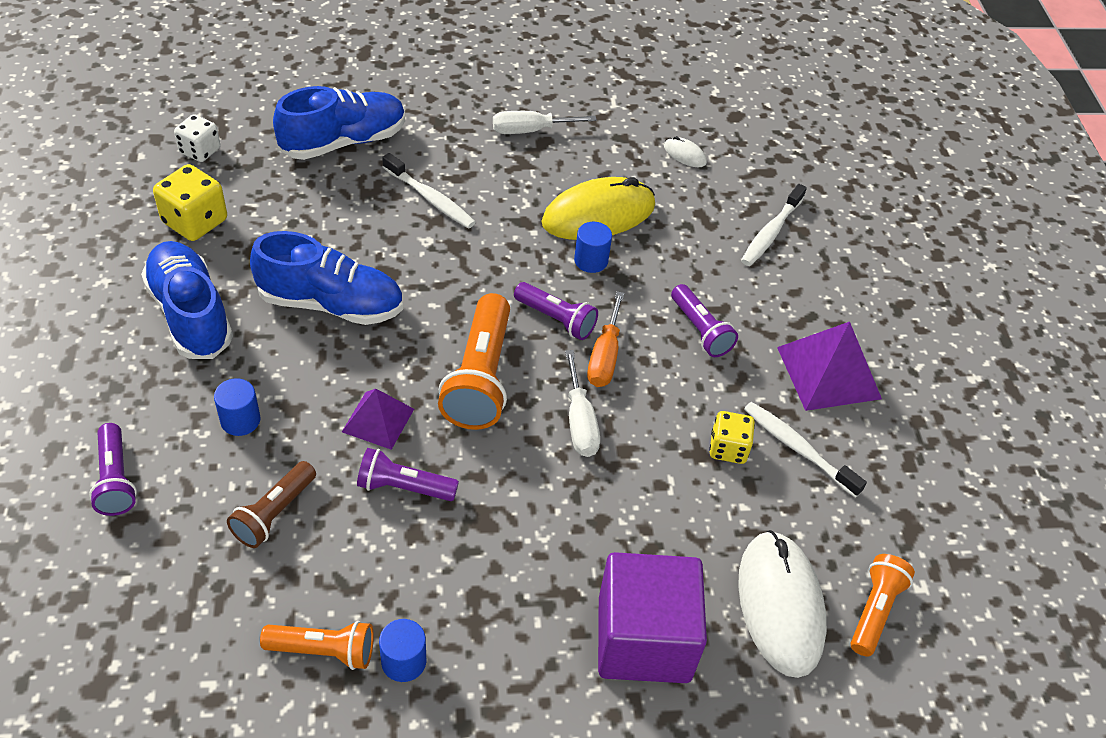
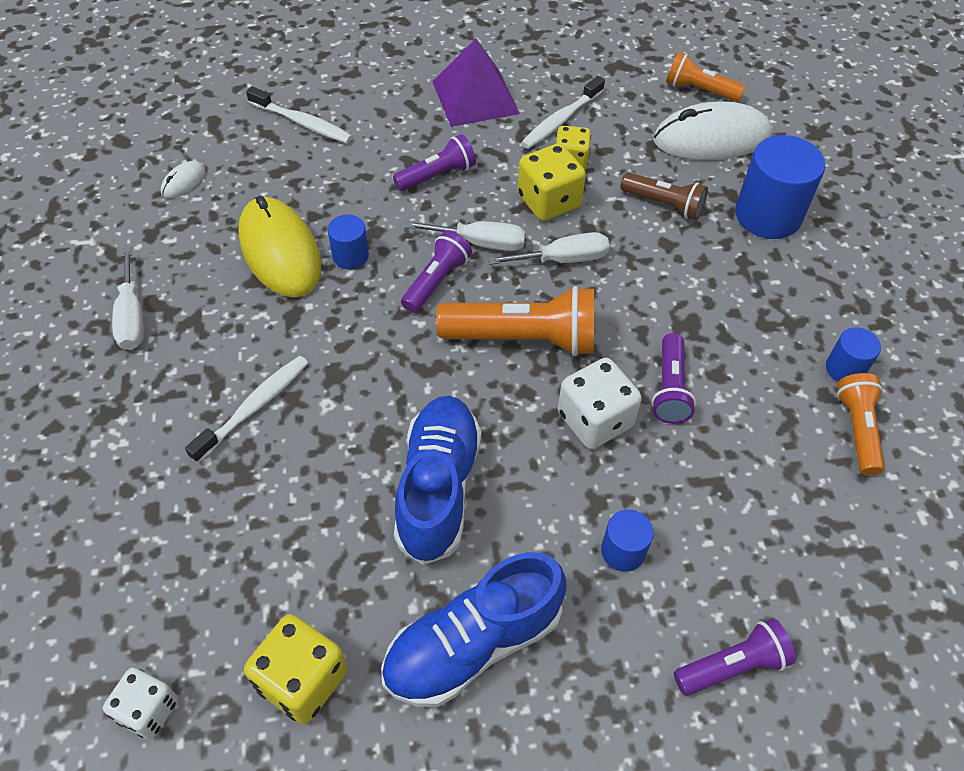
camera: 90 degrees left, 5 degrees up
(274, 513) = (730, 495): brown flashlight -> brown flashlight (664, 204)
(344, 142) = (140, 518): blue shoe -> none
(378, 420) = (594, 420): purple pyramid -> white dice
(604, 356) = (480, 243): orange screwdriver -> white screwdriver
(644, 639) = (768, 215): purple cube -> blue cylinder
(664, 420) = (548, 201): none -> yellow dice

